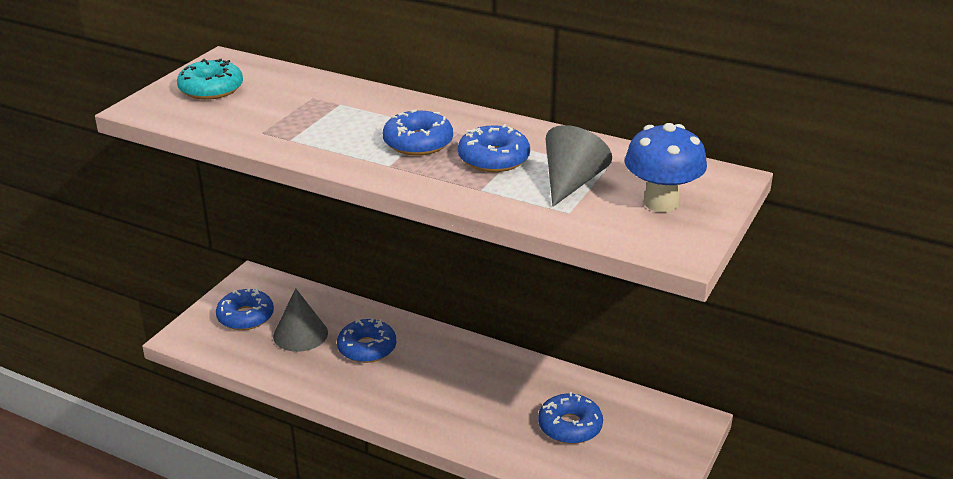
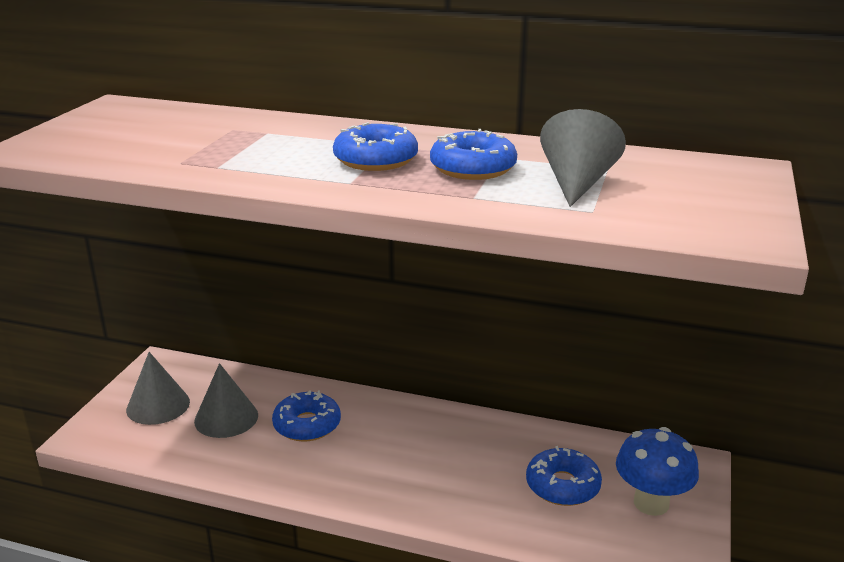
camera: 10 degrees left, 5 degrees down
(211, 89) = (107, 128): turquoise donut -> none
(245, 317) = (158, 405): blue donut -> grey cone
(661, 203) = (693, 194): blue mushroom -> blue mushroom (651, 503)

